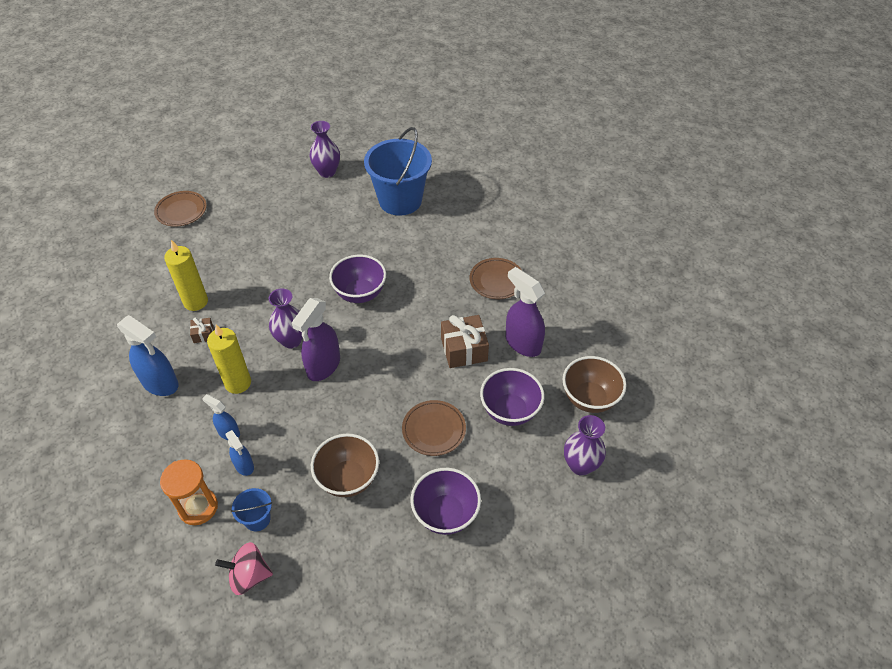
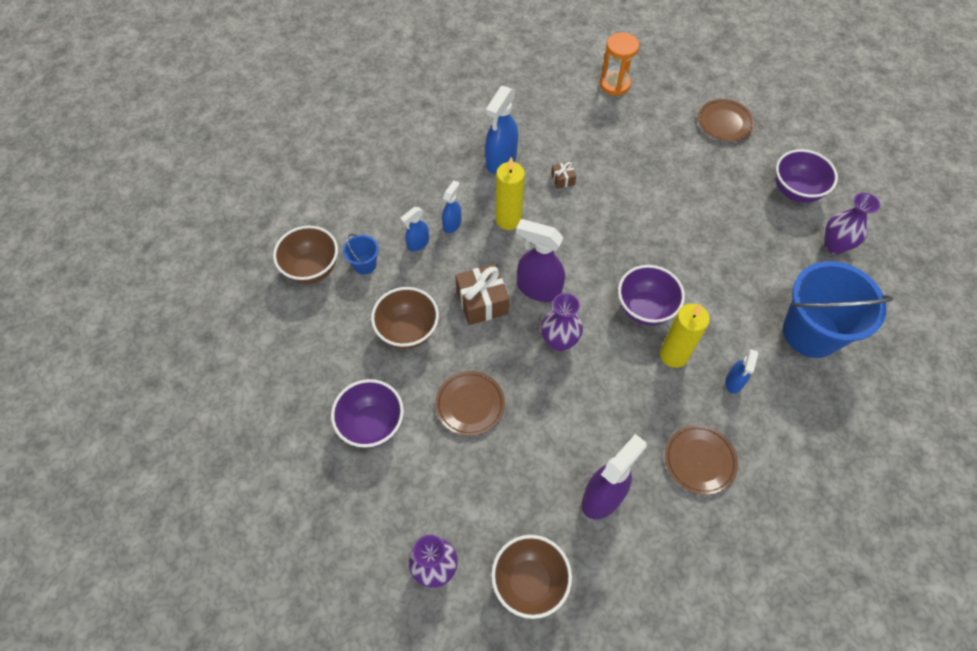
camera: 85 degrees right, 10 degrees up
(195, 302) = (602, 164): yellow candle -> yellow candle (673, 355)
(198, 507) = (375, 218): orange hourglass -> orange hourglass (614, 84)
(249, 576) = (312, 269): pink spinning top -> brown bowl
(291, 340) = (567, 254): purple vase -> purple vase (559, 341)
(435, 250) = (734, 382): none -> blue spray bottle
(464, 349) = (582, 428): brown gift -> brown gift (482, 302)
(510, 411) = (502, 484): purple bowl -> purple bowl (795, 191)

